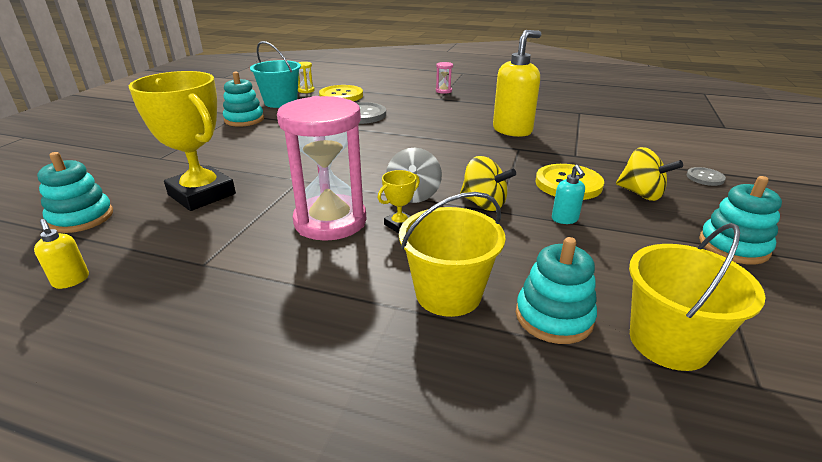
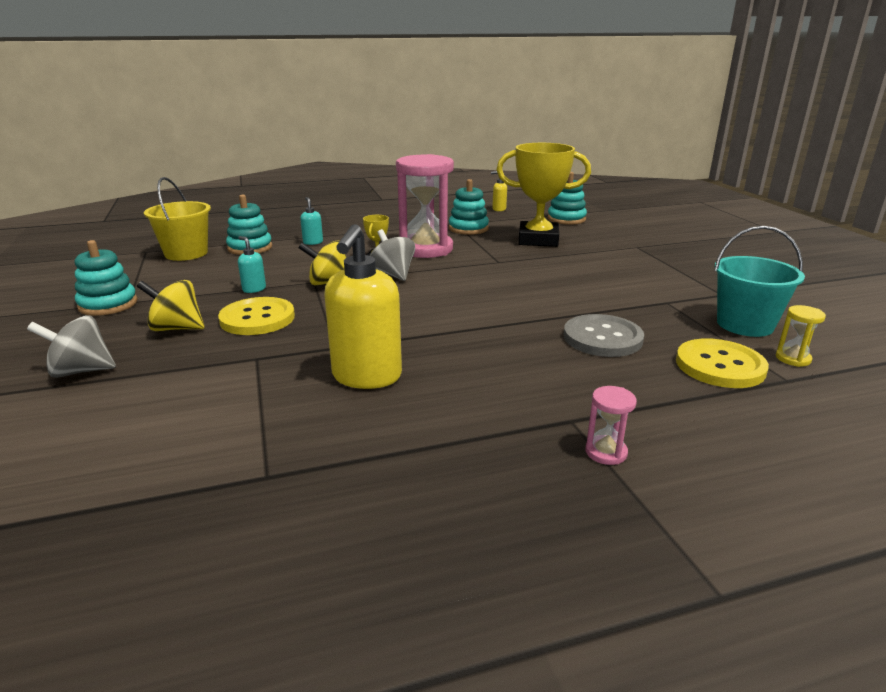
camera: 145 degrees right, 5 degrees down
(244, 120) = (695, 290): turquoise stacking toy -> turquoise stacking toy (468, 228)
(448, 294) = (313, 242): yellow bucket -> turquoise soap dispenser
(705, 177) = (81, 371): grey button -> grey spinning top

